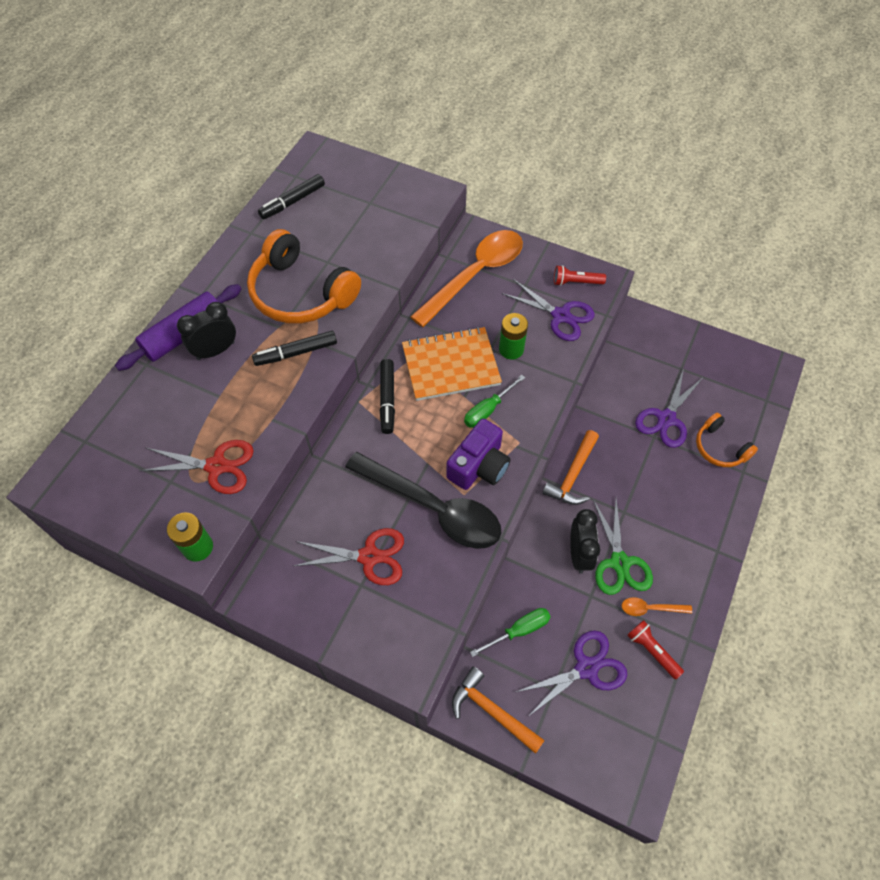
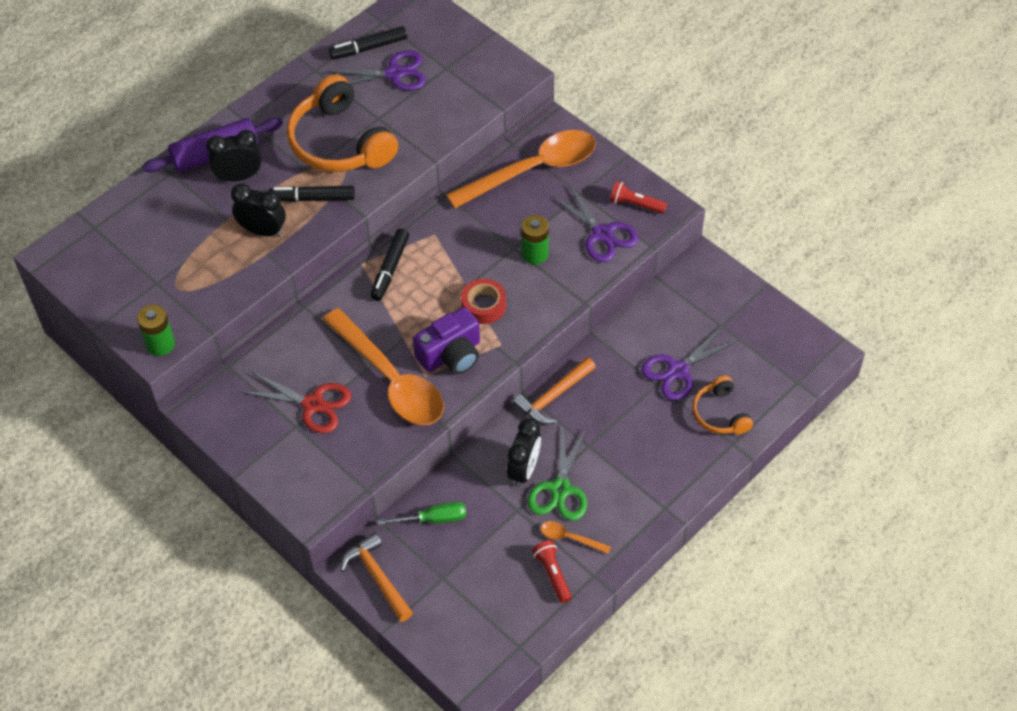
camera: 20 degrees right, 5 degrees down
(216, 466) = (201, 281): red scissors -> none
(259, 398) = (262, 231): none -> black clock
(434, 508) = (391, 380): black spoon -> orange spoon
(450, 365) = (466, 253): orange notebook -> none
(487, 410) = (484, 305): green screwdriver -> red tape
(586, 668) = (482, 569): purple scissors -> purple scissors (394, 73)

